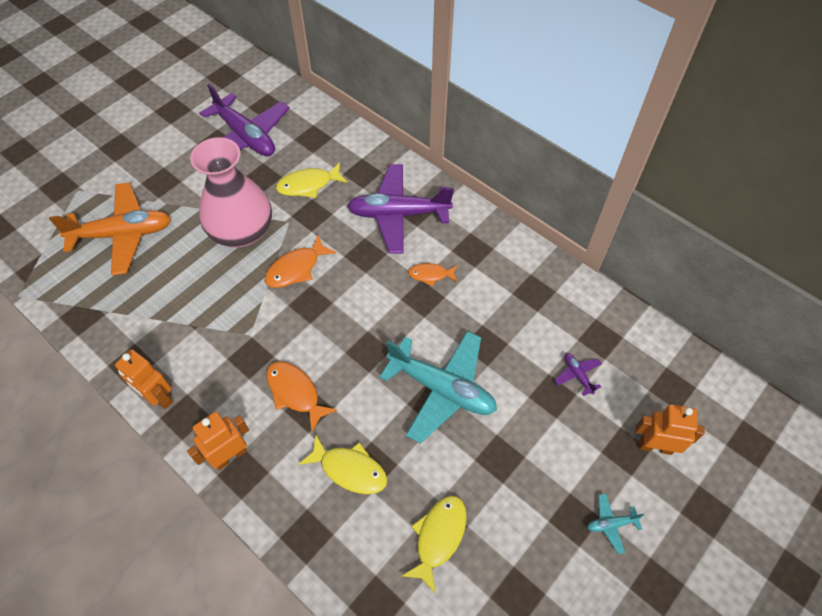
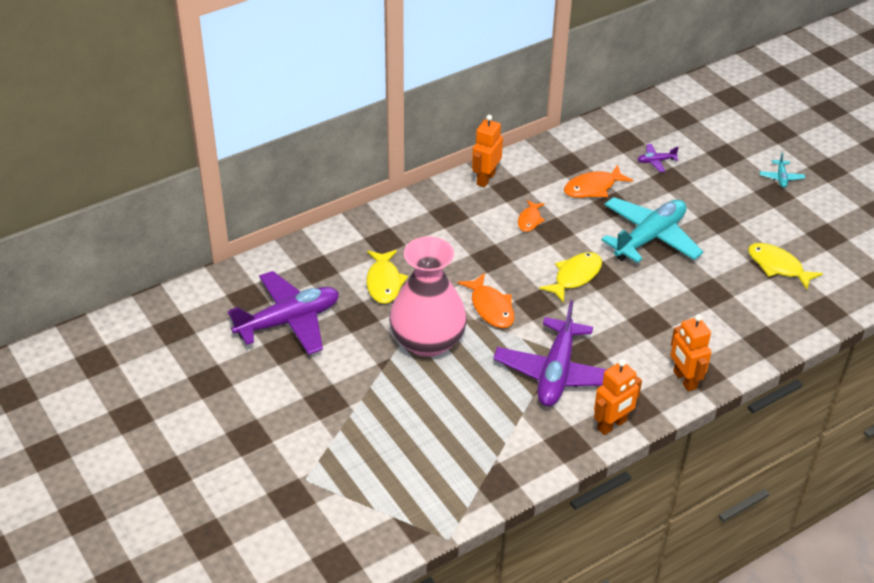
camera: 75 degrees left, 15 degrees down
(123, 234) = (393, 440): orange plane -> none
(295, 393) = (631, 328): orange fish -> orange fish (593, 188)
(349, 469) = (712, 306): yellow fish -> yellow fish (575, 277)
(398, 214) = (450, 226): purple plane -> purple plane (556, 373)
(655, 446) = (725, 140): orange robot -> orange robot (485, 179)

